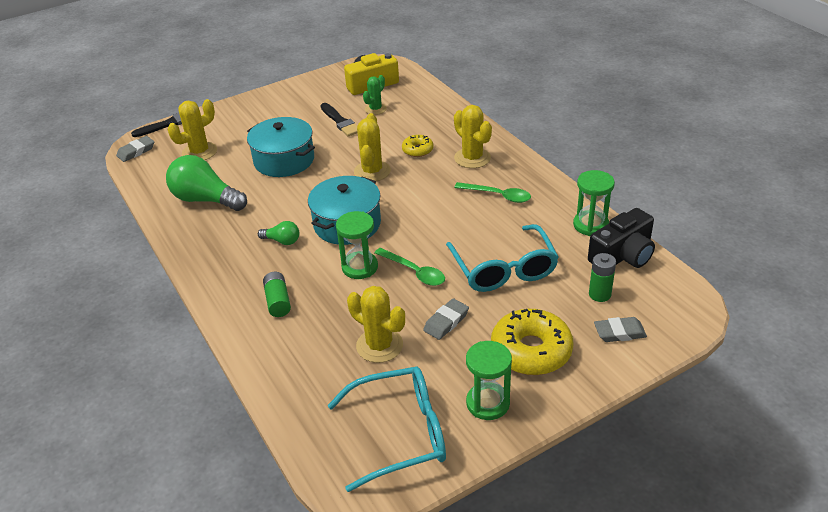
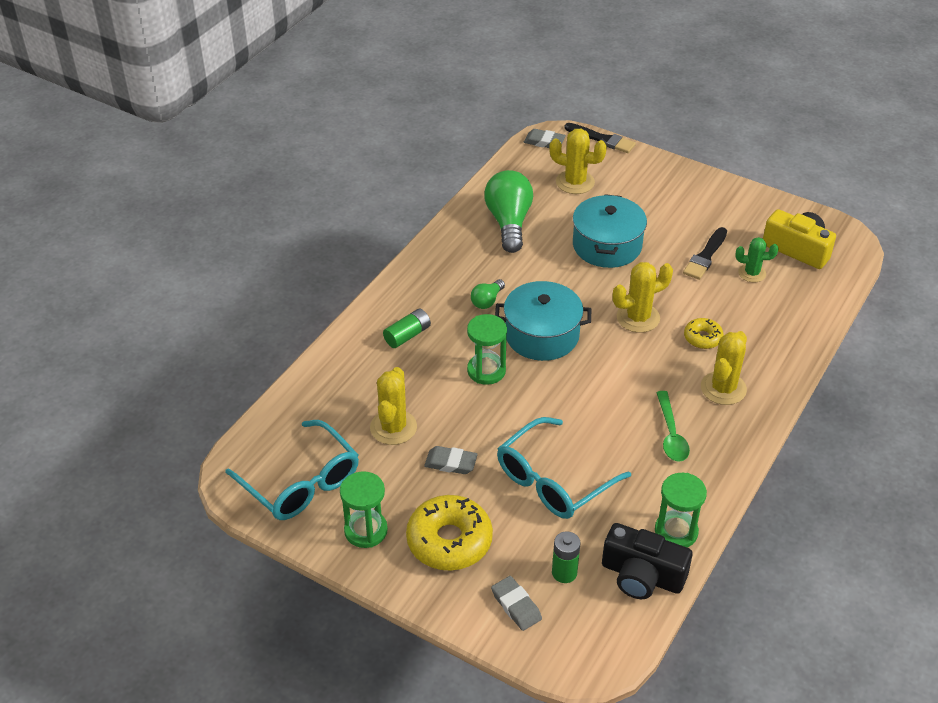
camera: 60 degrees right, 5 degrees up
(282, 241) = (487, 301): green light bulb -> green light bulb turned 45 degrees clockwise
(414, 272) = (505, 413): green spoon -> none

